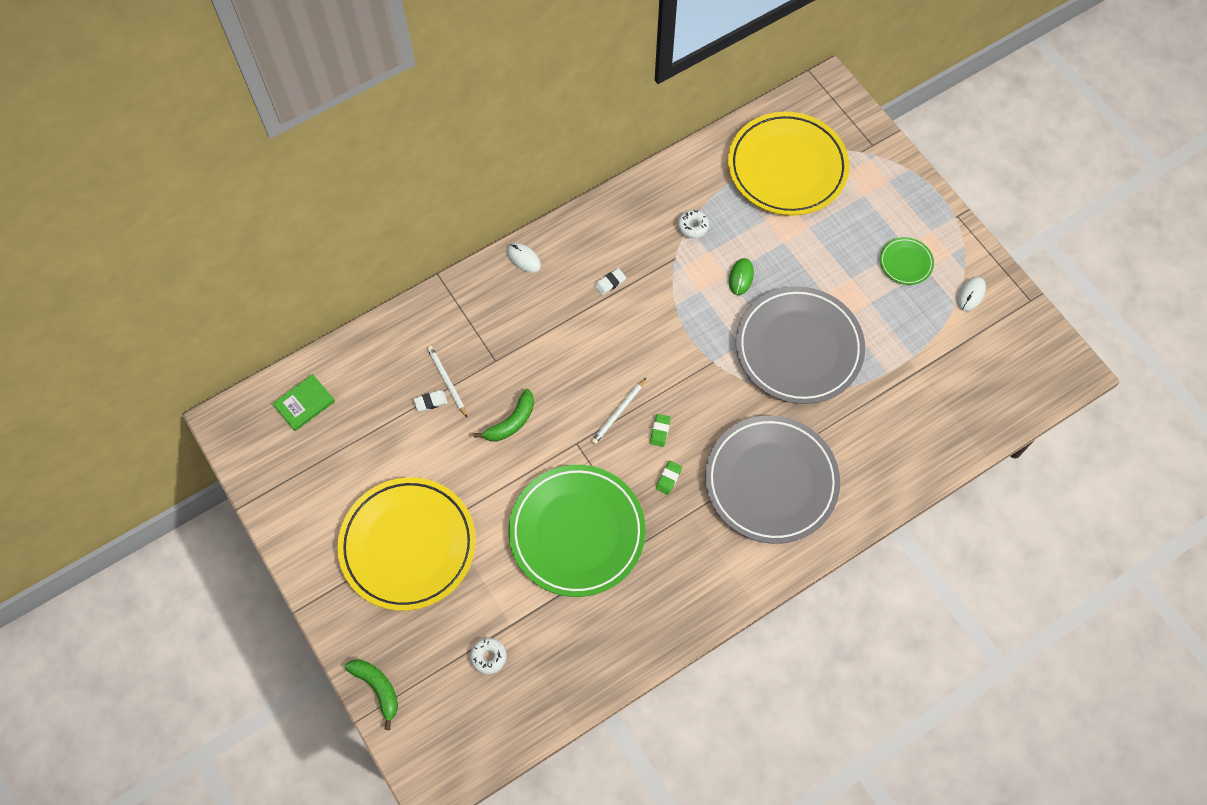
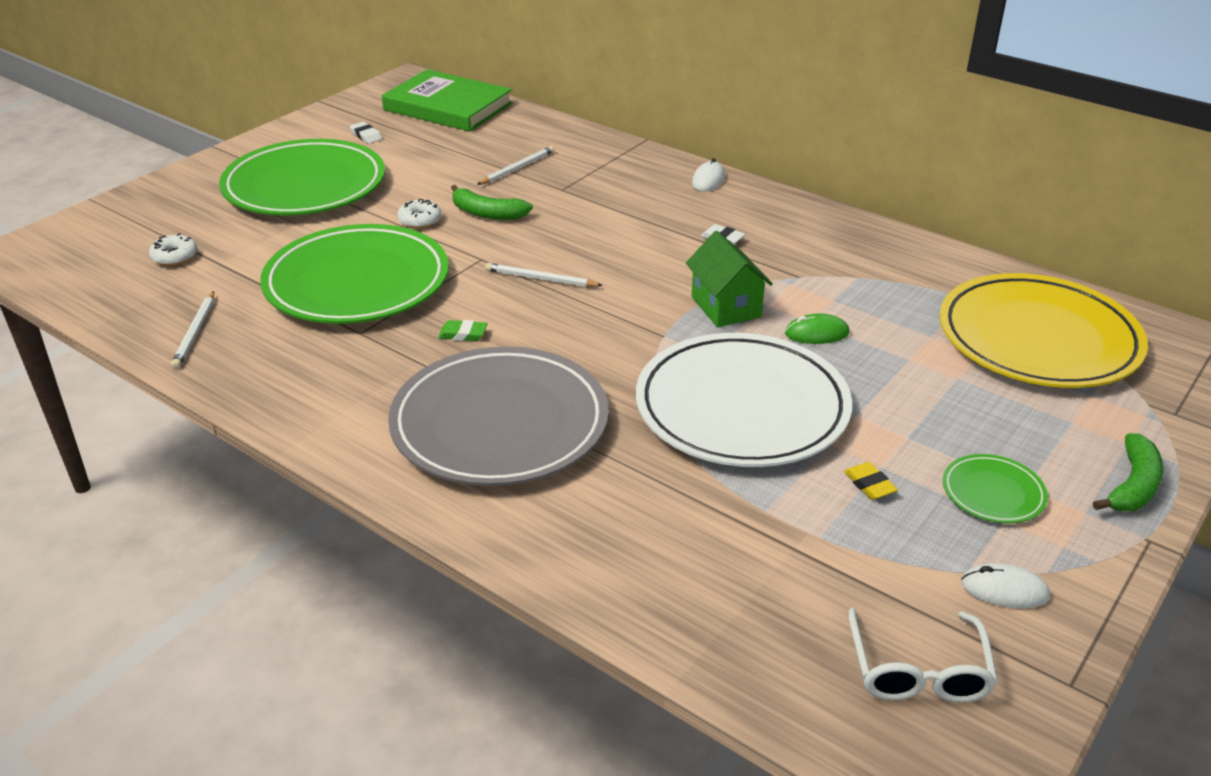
camera: 70 degrees right, 30 degrees down
(304, 404) = (448, 107): green book -> green book, size x1.94
(377, 688) = (129, 202): green banana -> green banana (1133, 486)
(408, 545) = (305, 186): yellow plate -> green plate
(431, 402) = (486, 165): white eraser -> white eraser (366, 135)
(604, 650) = (195, 332): none -> white pencil
(660, 431) = (531, 314): green eraser -> none
(692, 227) = (860, 280): white donut -> white donut (420, 220)
(694, 315) = (726, 307): none -> green house
(798, 348) = (742, 407): grey plate -> white plate
(882, 315) = (869, 484): none -> yellow eraser
(1008, 355) = (918, 671): none -> white glasses

